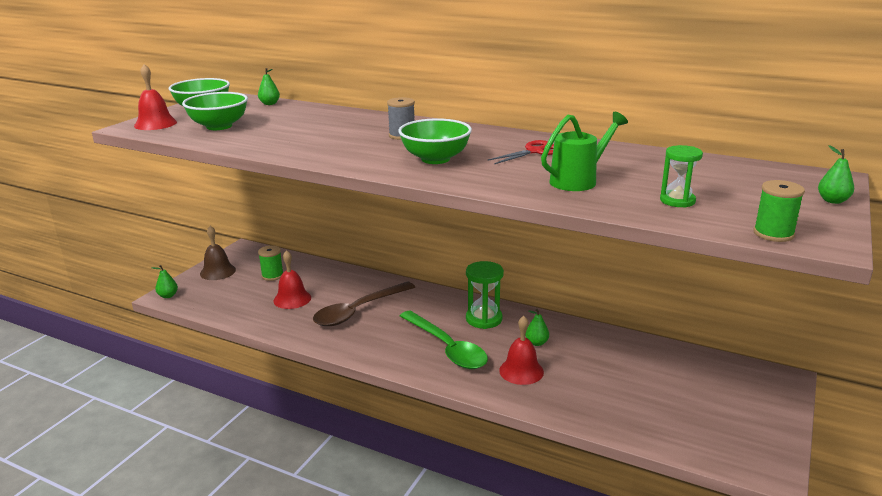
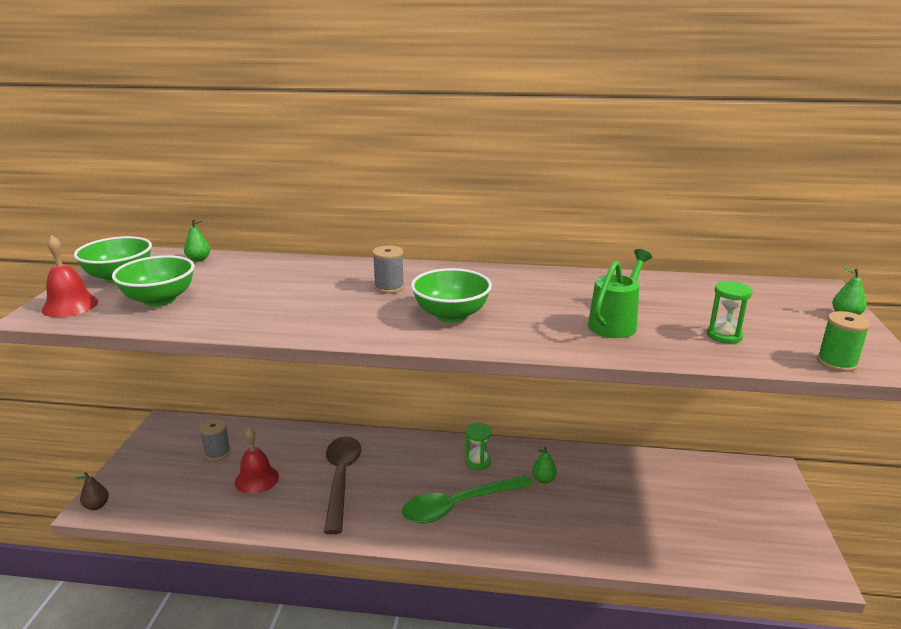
camera: 20 degrees left, 0 degrees up
(168, 296) = (96, 506): green pear -> brown pear
(217, 271) = (146, 460): brown bell -> none
(272, 275) = (217, 453): green spool -> grey spool
(358, 311) = (341, 479): brown spoon -> brown spoon turned 150 degrees clockwise
(447, 348) = (459, 505): green spoon -> green spoon turned 120 degrees clockwise
(484, 319) = (477, 462): green hourglass -> green hourglass, size x0.66
(521, 371) = (547, 516): red bell -> none
(535, 151) = (542, 291): red scissors -> none

